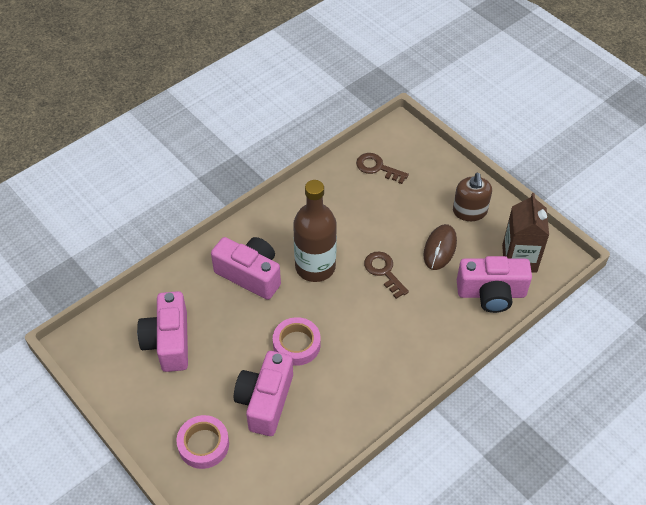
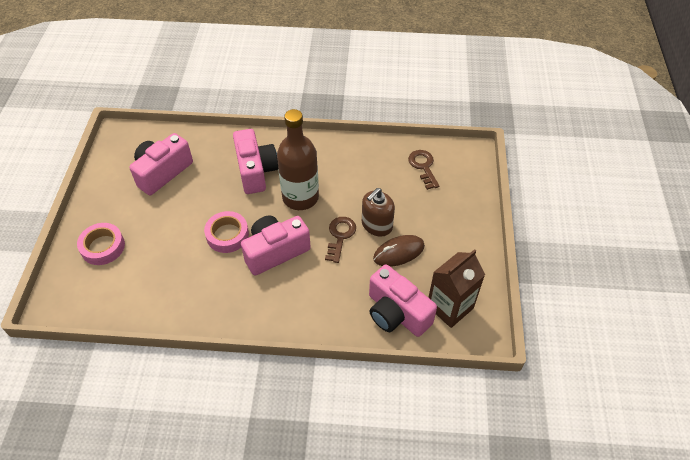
camera: 45 degrees right, 0 degrees up
(265, 401) = (166, 253): pink camera -> pink camera (275, 252)
(469, 211) = (454, 245): brown soap dispenser -> brown soap dispenser (376, 225)

